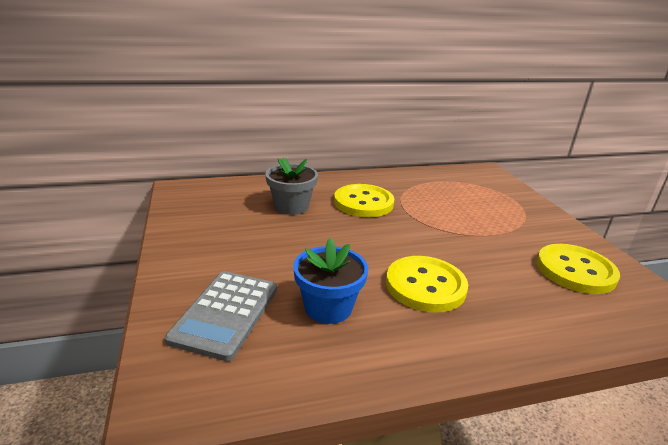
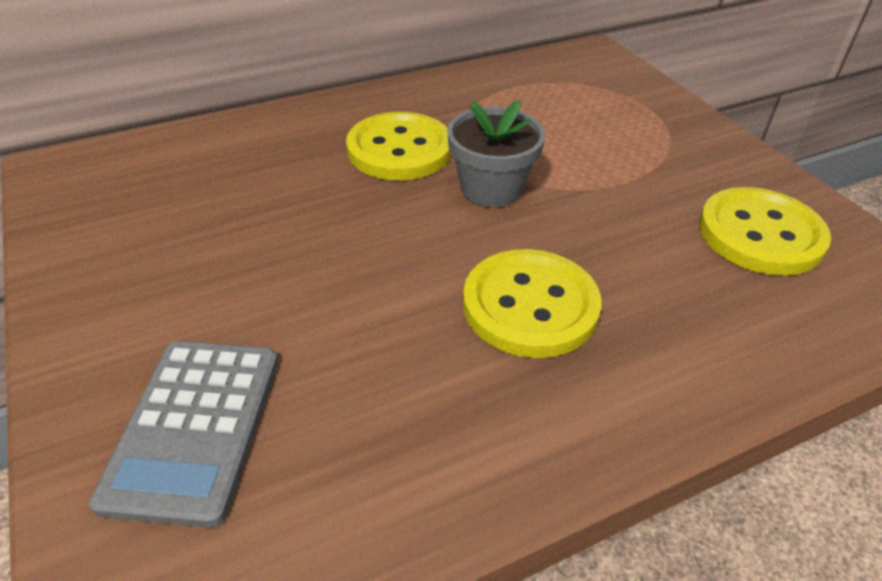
camera: 10 degrees left, 15 degrees up
(291, 206) = (273, 176): grey flower pot -> grey flower pot (491, 188)
(328, 307) = (374, 380): blue flower pot -> none

